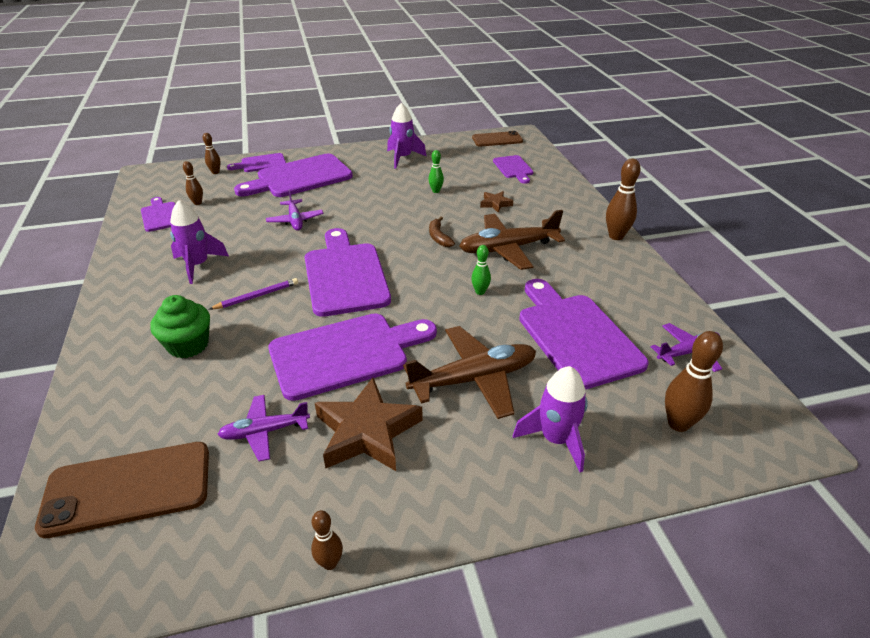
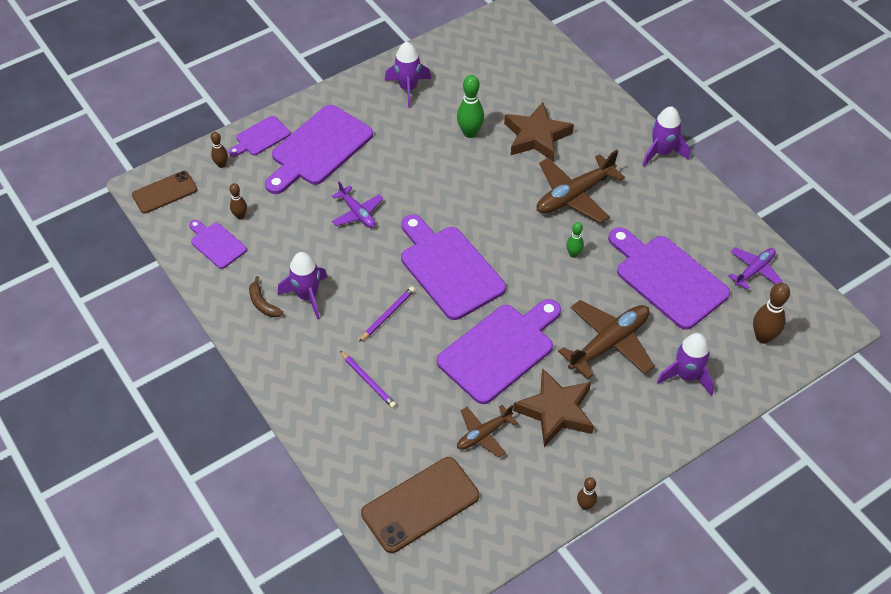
camera: 20 degrees left, 15 degrees up
(188, 345) = (368, 381): green cupcake -> purple pencil
(264, 432) = (483, 434): purple plane -> brown plane
(436, 191) = (470, 133): green bowling pin -> green bowling pin, size x1.70
(439, 237) = (506, 198): brown banana -> brown banana (263, 303)
(495, 204) = (536, 136): brown star -> brown star, size x2.09
(497, 139) = (492, 30): brown phone -> brown phone (164, 192)
(513, 168) = (530, 76): purple cutting board -> none
(616, 236) = (662, 152): brown bowling pin -> purple rocket

